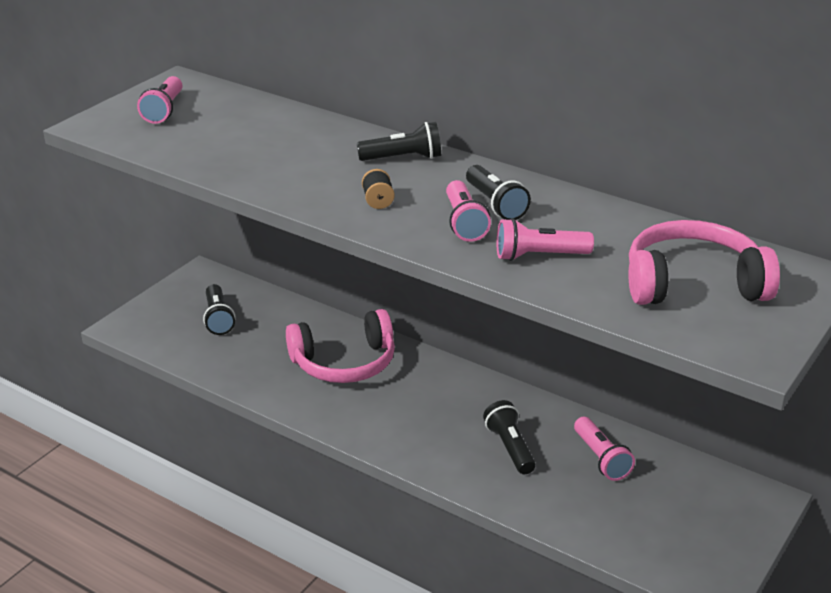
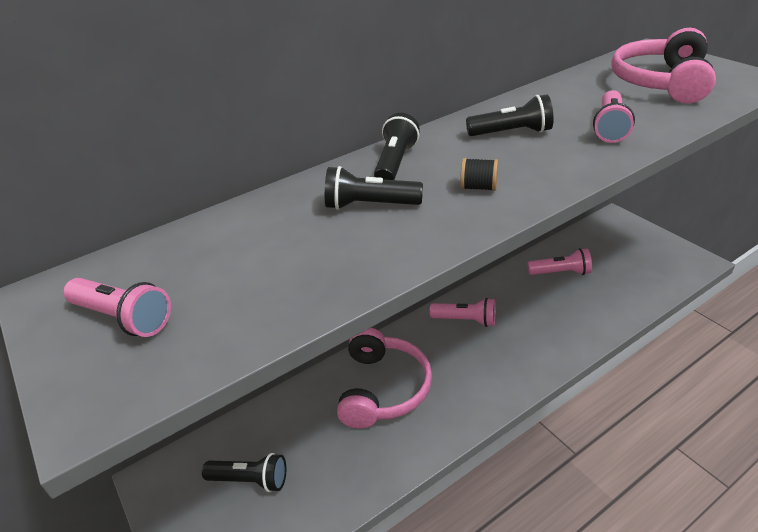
camera: 65 degrees left, 5 degrees up
(464, 223) = (541, 151): pink flashlight -> pink flashlight (466, 320)
(510, 447) = (536, 313): black flashlight -> black flashlight (369, 205)

